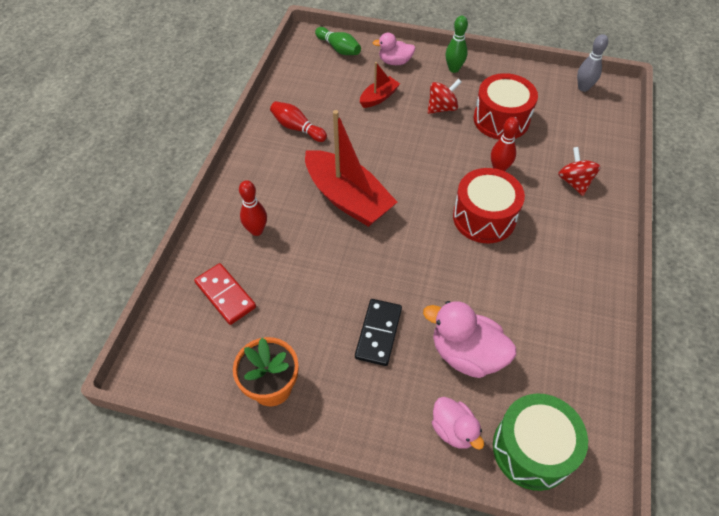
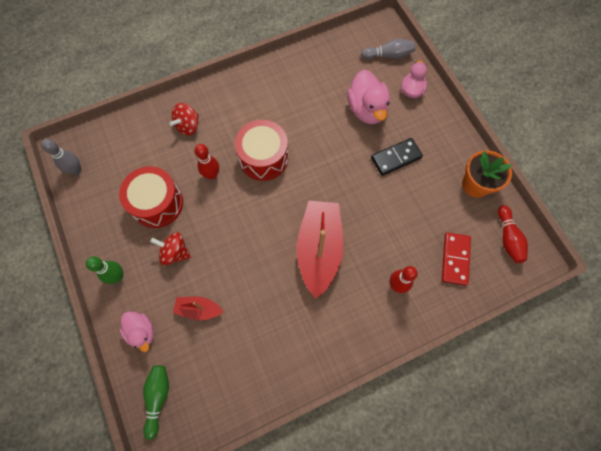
camera: 130 degrees left, 15 degrees up
(297, 128) = (284, 344): red bowling pin -> red bowling pin (508, 238)
(532, 449) = (388, 55): green drum -> grey bowling pin

